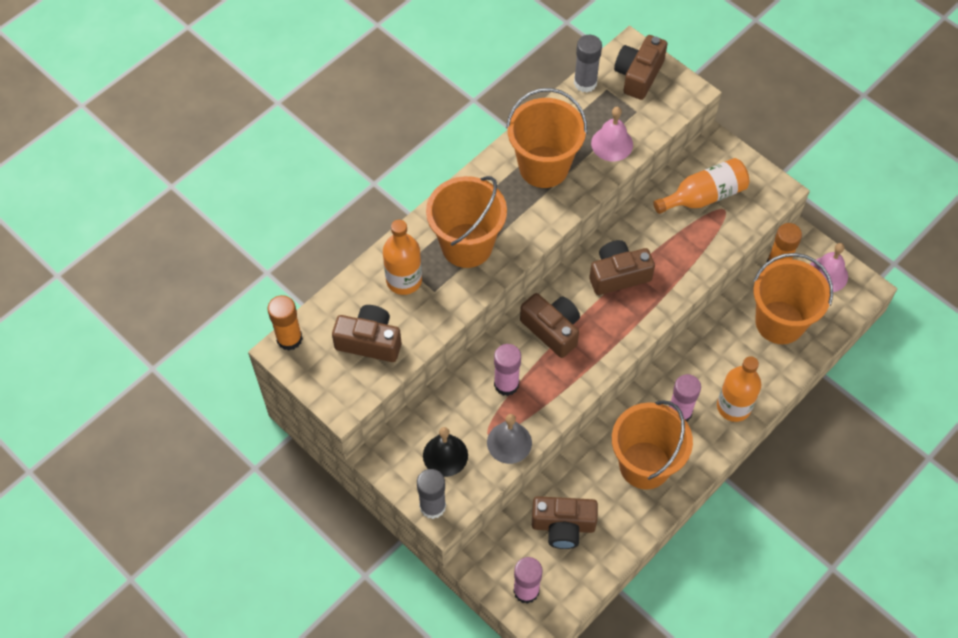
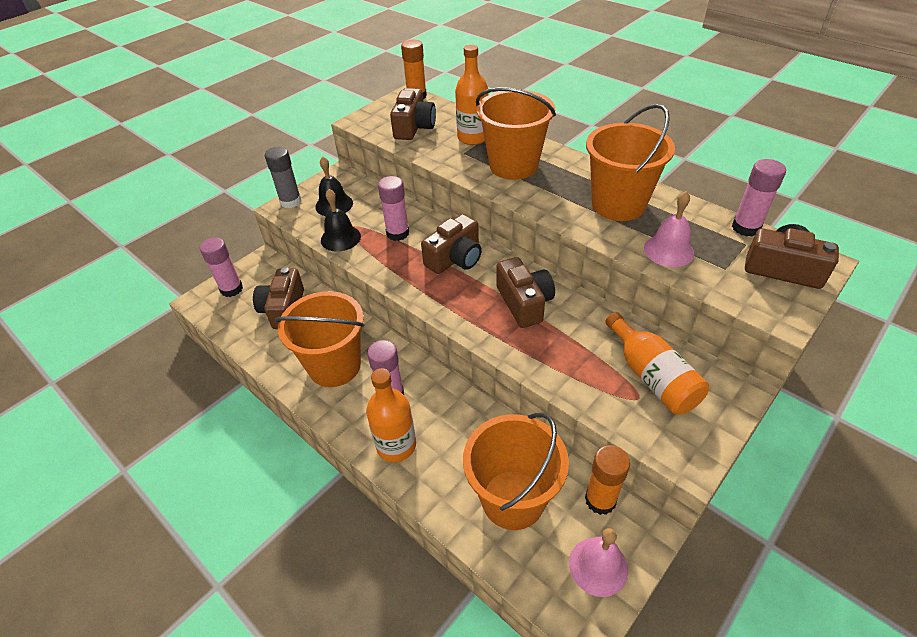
camera: 90 degrees right, 15 degrees down
(509, 442) = (340, 238): grey bell -> black bell
(585, 83) = (746, 228): grey glue stick -> pink glue stick

